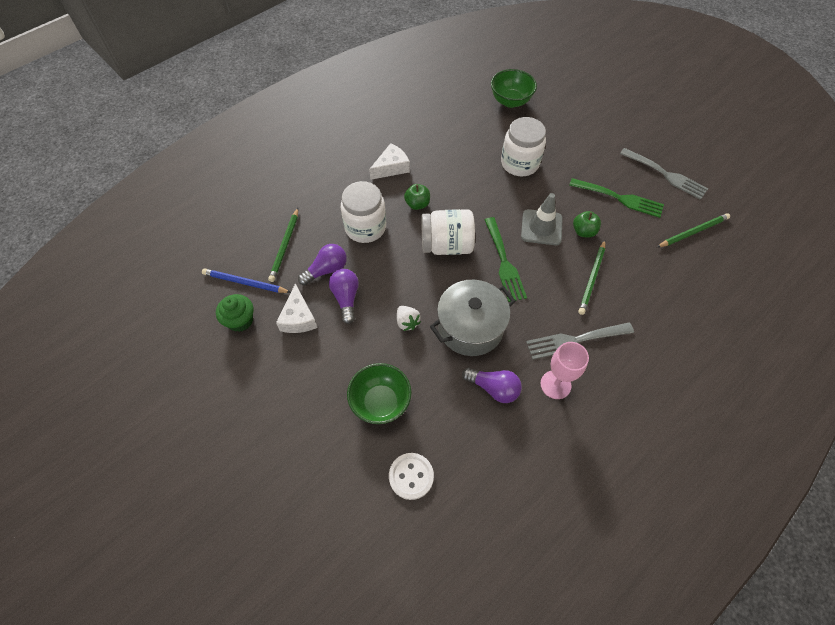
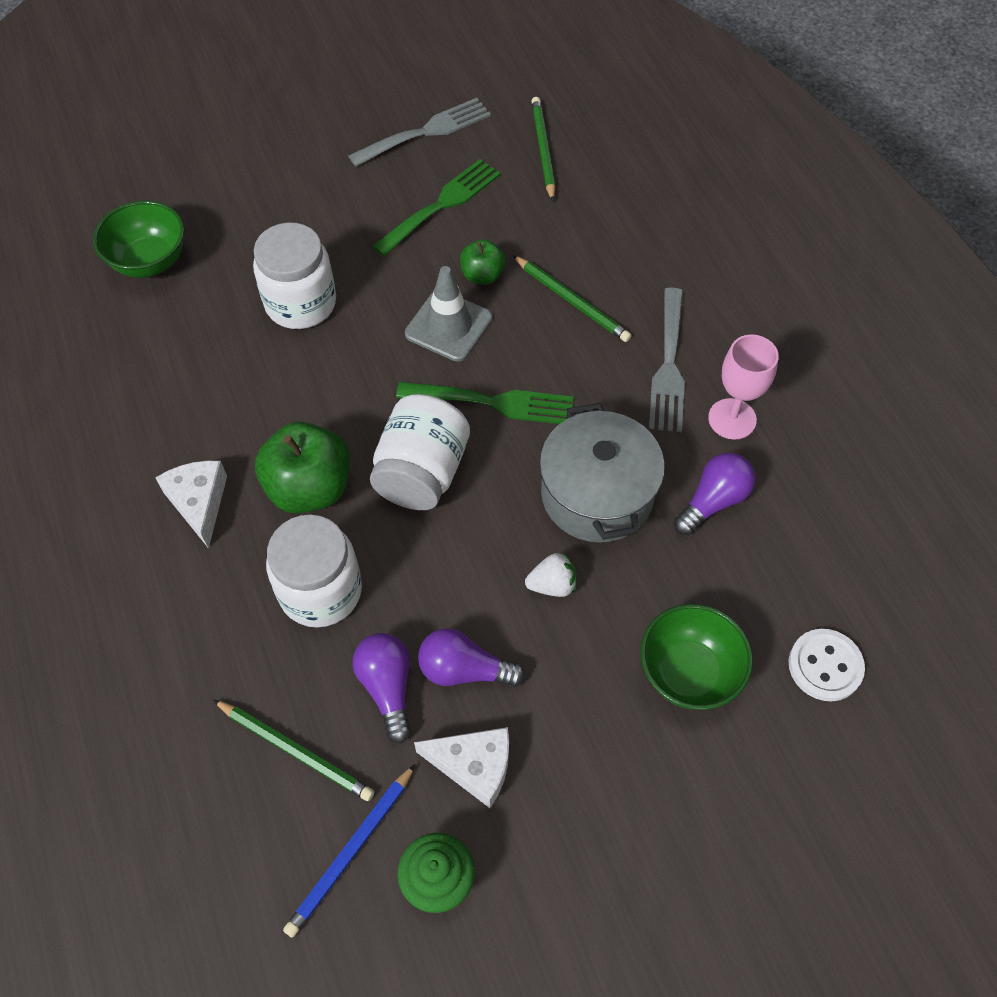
camera: 70 degrees left, 0 degrees up
(417, 204) = (309, 488): green apple -> green apple, size x1.81

